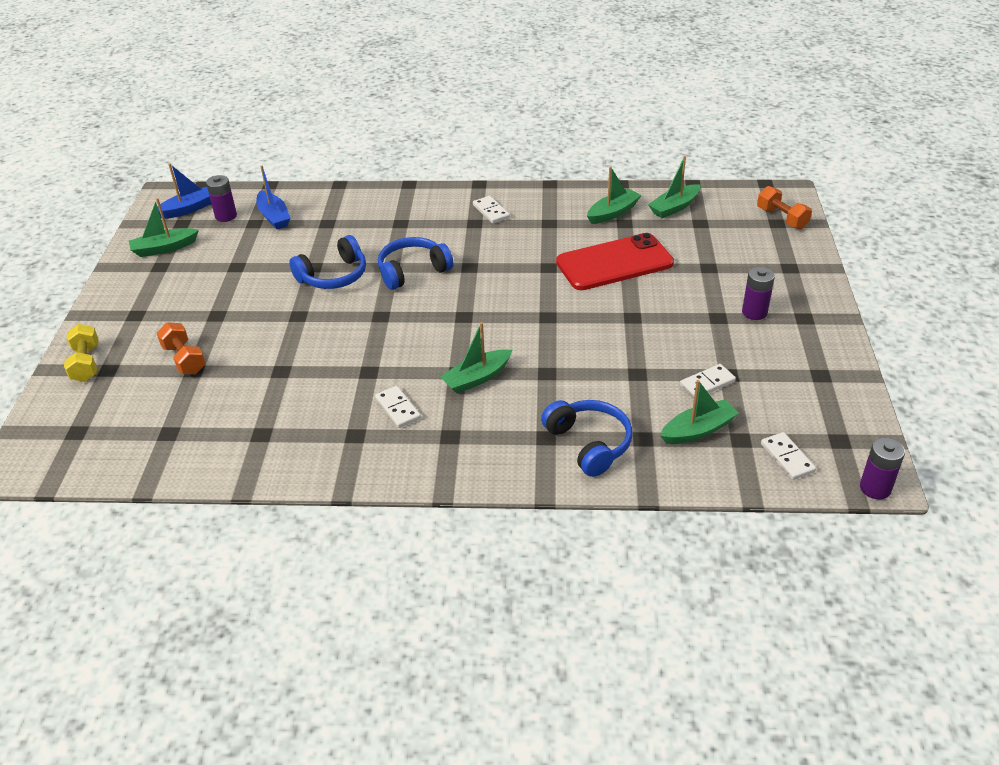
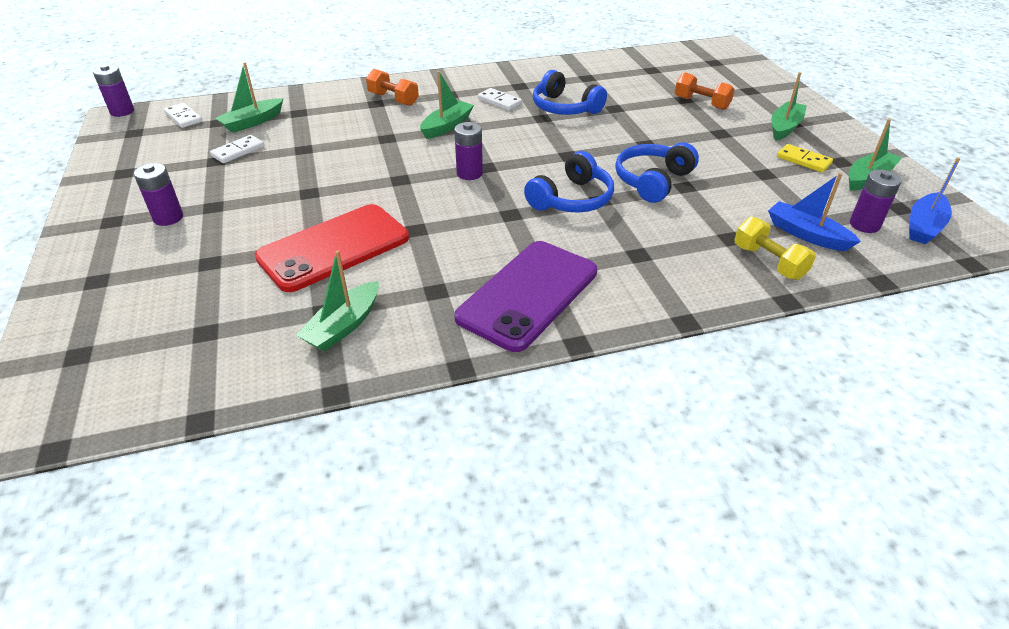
camera: 160 degrees right, 0 degrees up
(86, 363) = (772, 90): yellow dumbbell -> yellow dumbbell (768, 262)
(188, 272) = (803, 160): none -> yellow domino
(483, 311) = (469, 173): none -> purple battery
(491, 211) = (528, 294): white domino -> purple phone
(589, 443) = (341, 104): blue headphones -> blue headphones (564, 108)
(674, 207) = (243, 355): green boat -> green boat (784, 127)
(781, 218) = (64, 366): orange dumbbell -> orange dumbbell (393, 99)

